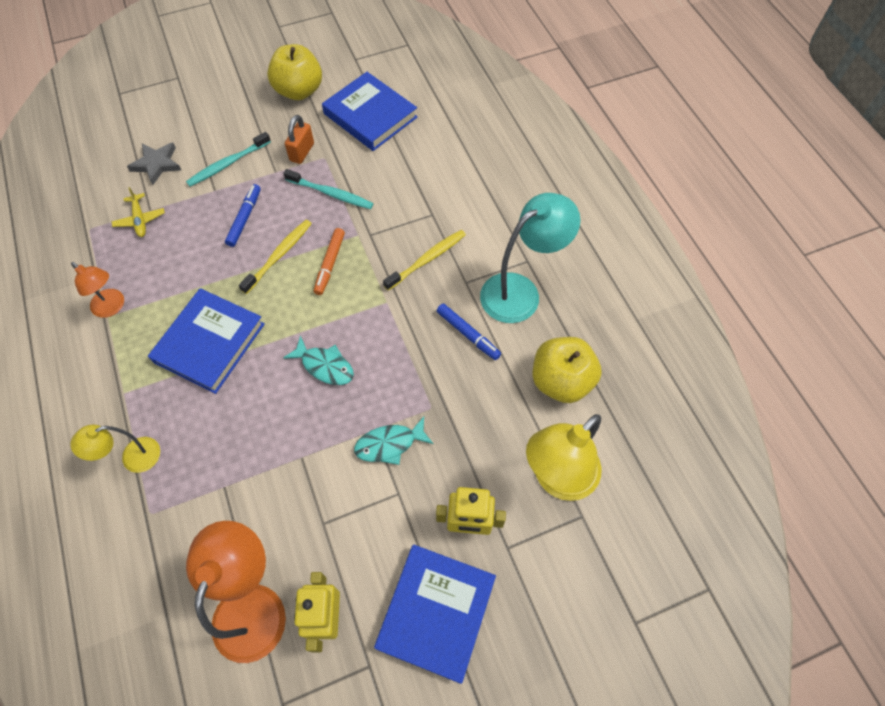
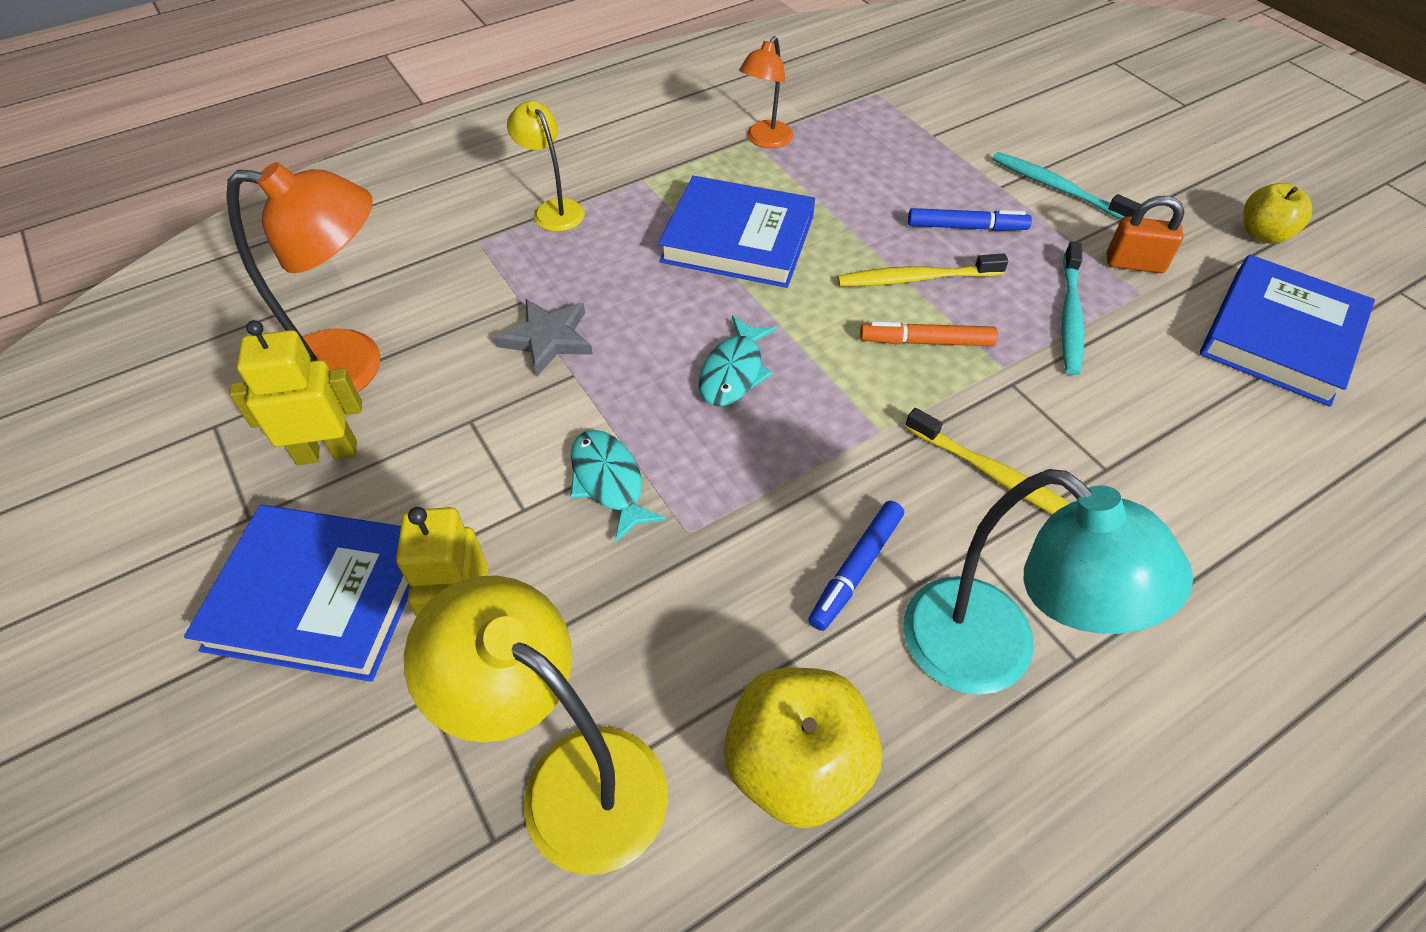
camera: 80 degrees right, 10 degrees down
(140, 220) = (912, 130): yellow plane -> none
(157, 164) = (1014, 122): grey star -> grey star (548, 339)
(279, 255) = (916, 278): yellow toothbrush -> yellow toothbrush turned 150 degrees clockwise
(299, 91) = (1263, 234): yellow apple -> yellow apple, size x0.62

